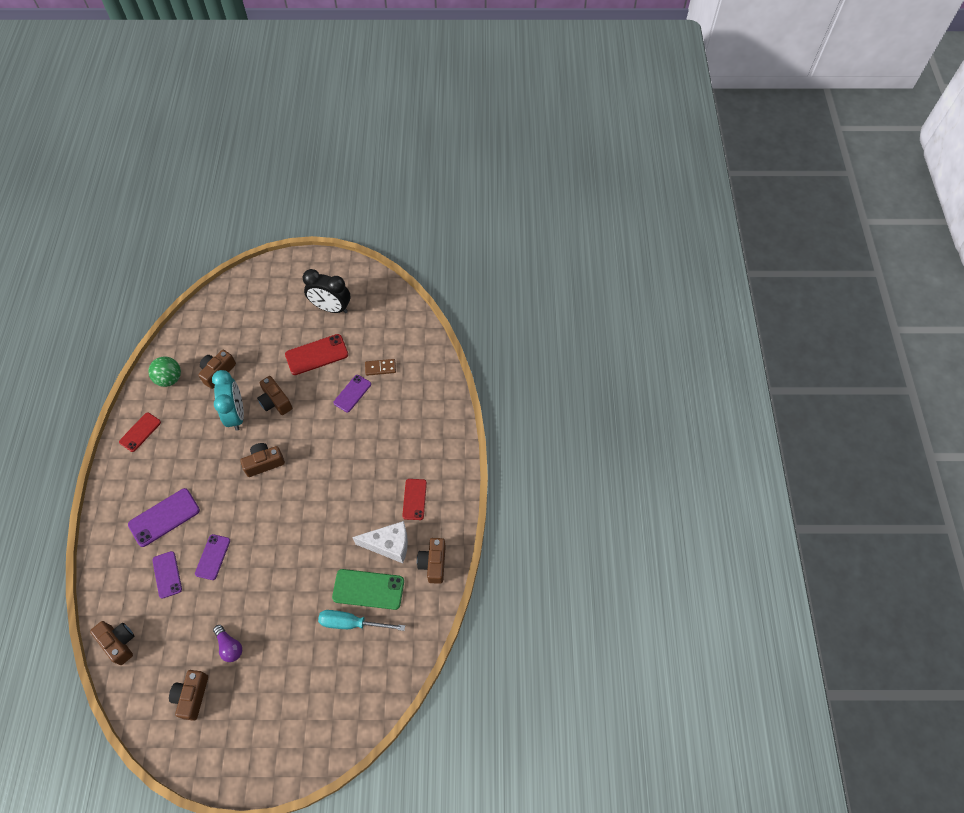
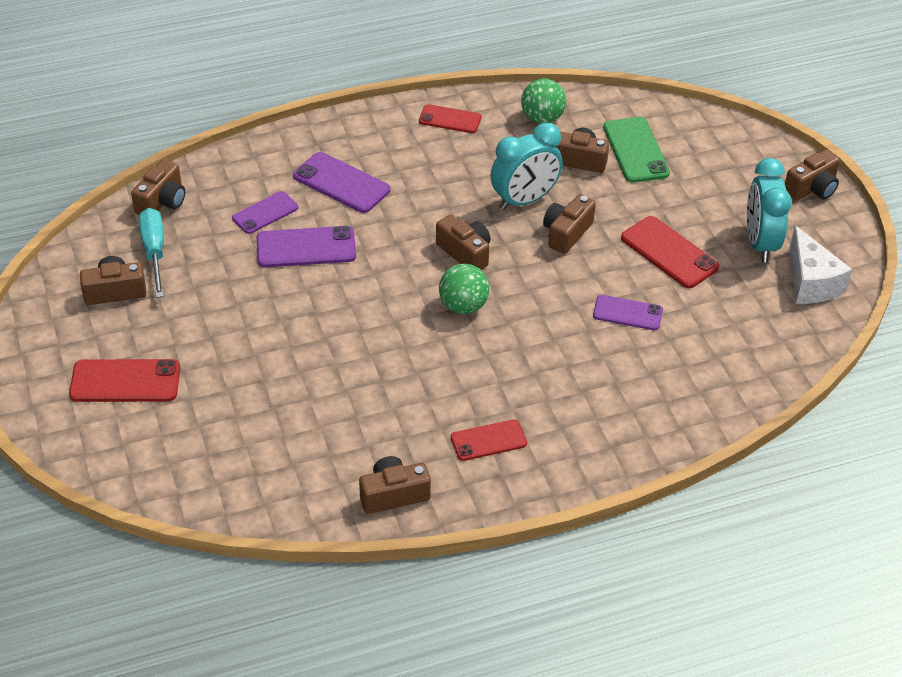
camera: 70 degrees right, 15 degrees down
(213, 557) = (306, 247): purple phone -> purple phone, size x1.51
(229, 646) = (190, 305): purple light bulb -> none
(279, 706) = (125, 381): none -> red phone
(302, 266) = (812, 188): none -> brown camera
(307, 478) = (463, 306): none -> green ball
(331, 308) = (760, 243): black clock -> turquoise clock
(352, 623) = (265, 424): turquoise screwdriver -> turquoise screwdriver (154, 252)
(368, 589) = (323, 427): green phone -> green phone (635, 150)
(380, 368) = (691, 332): brown domino -> none
(389, 545) = (400, 431): white cheese -> white cheese (810, 282)

